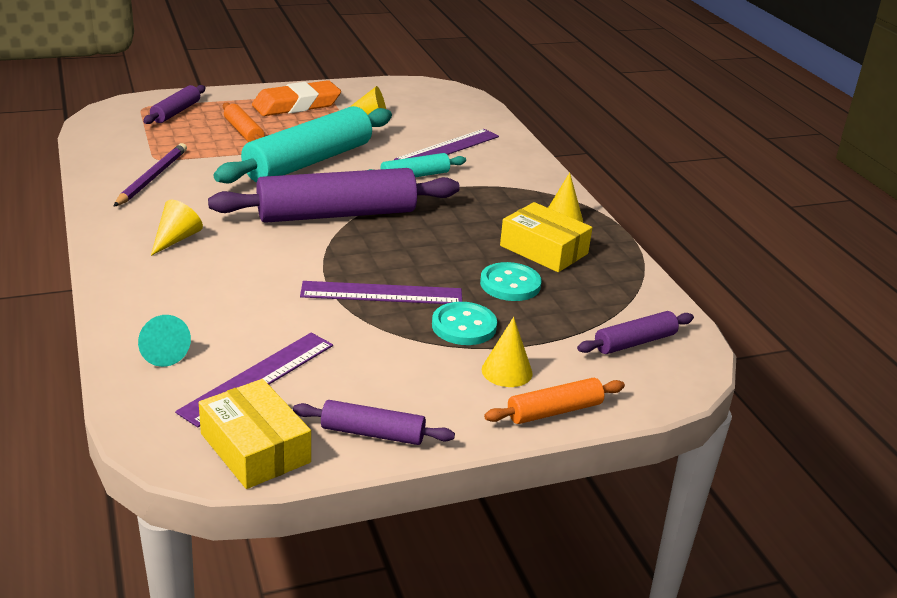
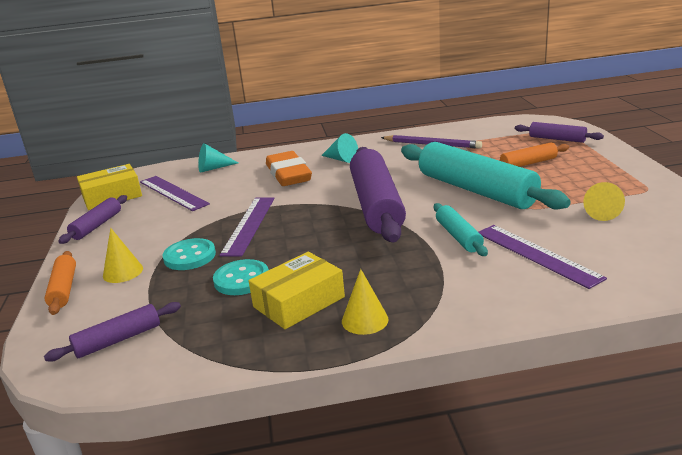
camera: 105 degrees right, 5 degrees down
(176, 239) = (341, 159): yellow cone -> turquoise cone
(296, 105) = (607, 178): orange eraser -> orange eraser (288, 174)
(635, 342) = (118, 340): purple rolling pin -> purple rolling pin turned 75 degrees clockwise

